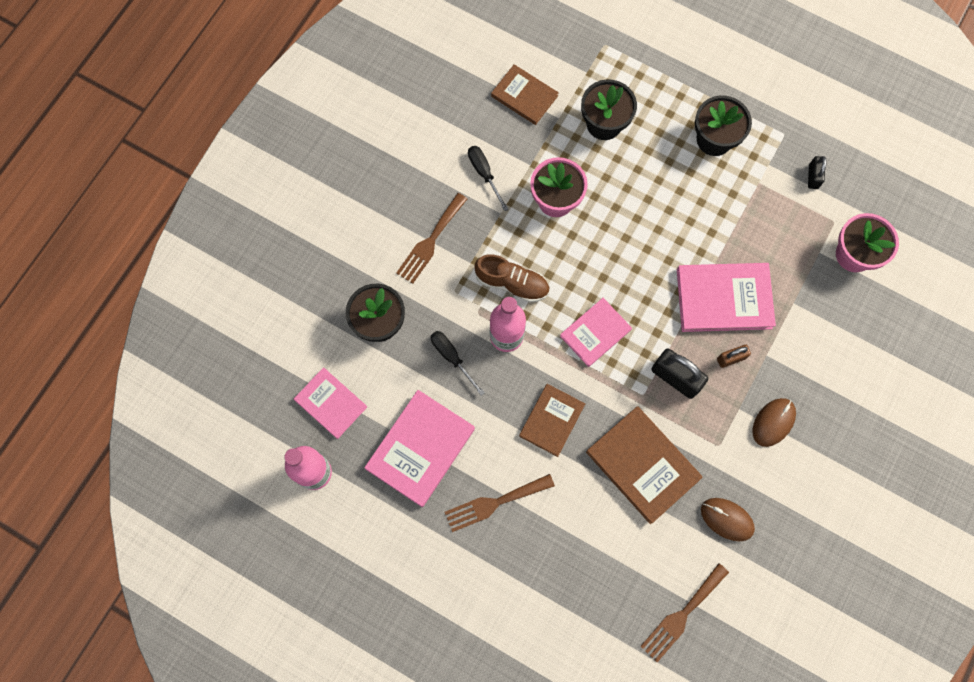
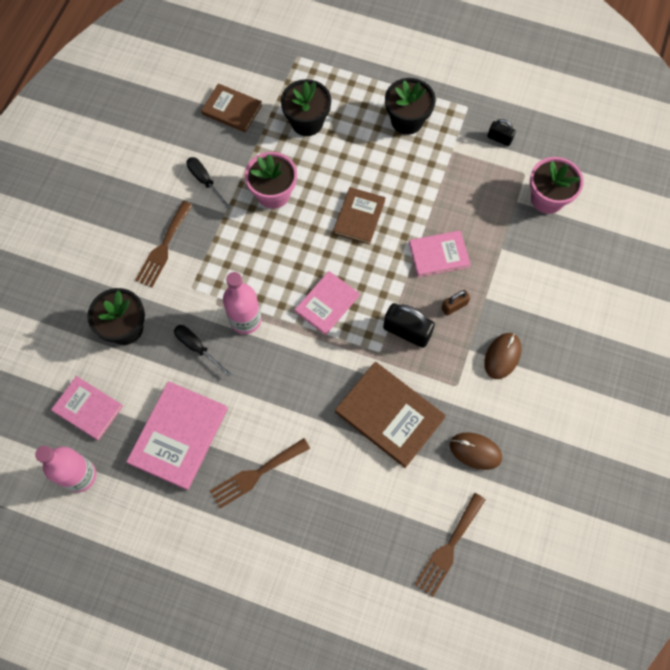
camera: 10 degrees left, 5 degrees down
(512, 283) = (244, 272): brown shoe -> none
(552, 420) = (299, 389): brown book -> brown book (359, 217)
(724, 299) = (438, 255): pink book -> pink book, size x0.64
(813, 177) = (499, 138): black padlock -> black padlock turned 60 degrees counterclockwise

